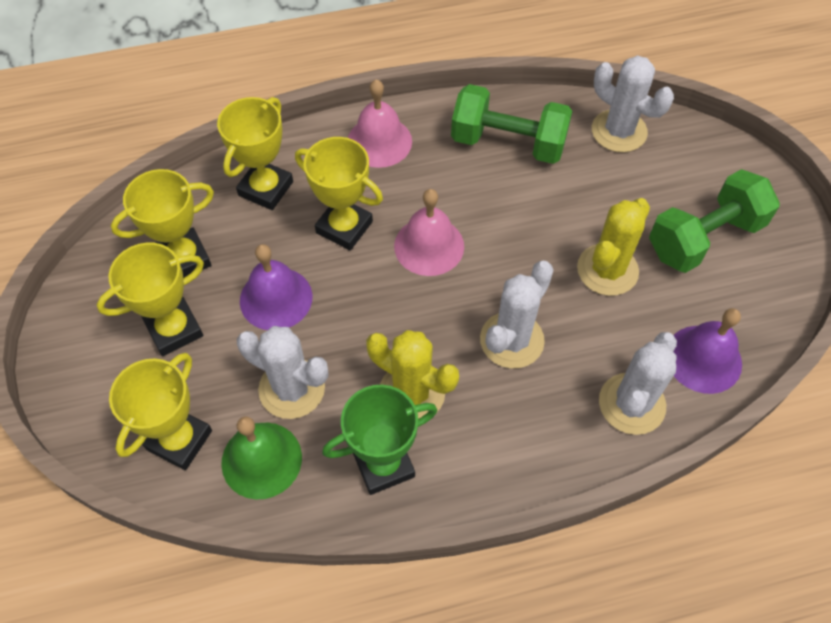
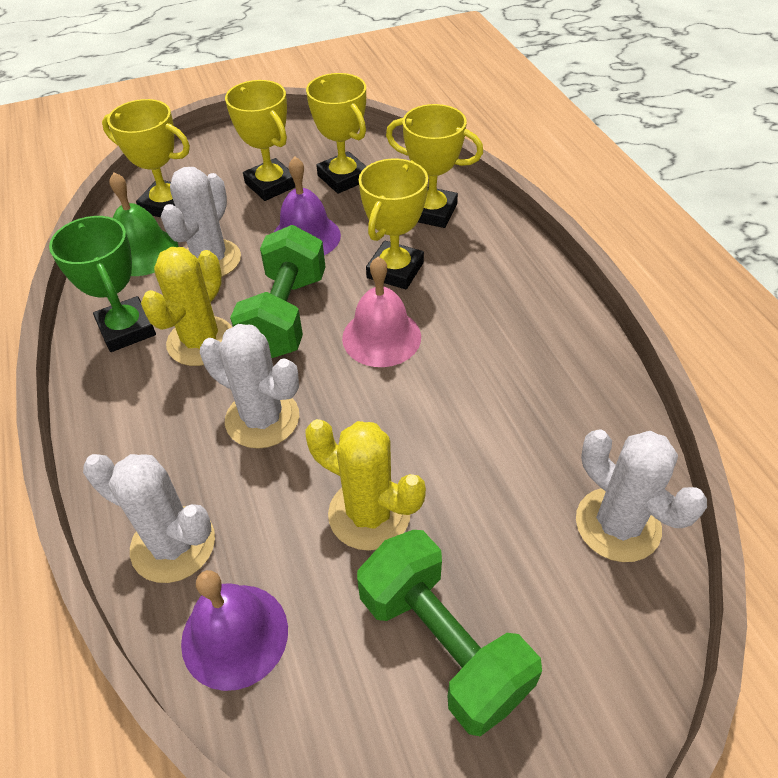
camera: 85 degrees right, 10 degrees down
(379, 141) = (517, 282): pink bell -> none
(508, 143) = (552, 396): green dumbbell -> green dumbbell (285, 315)
(619, 131) = (617, 524): white cactus -> white cactus turned 75 degrees counterclockwise

